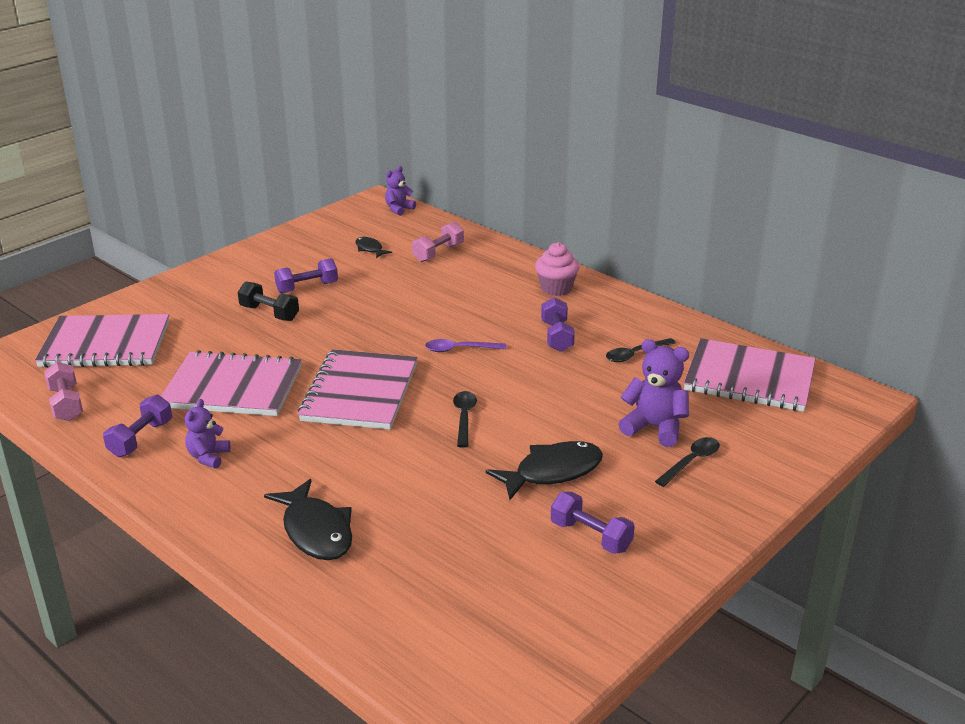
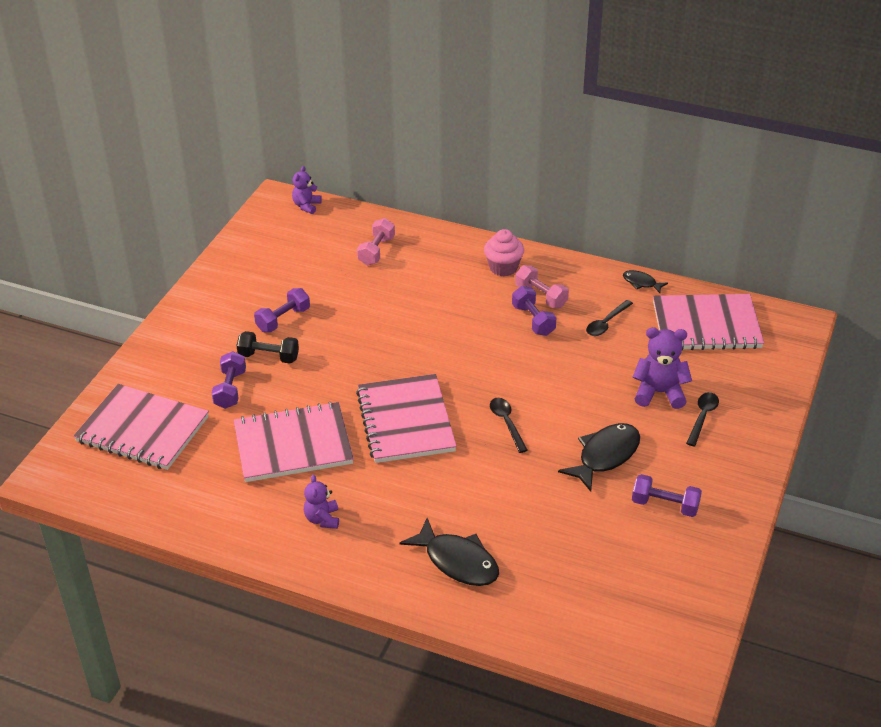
camera: 20 degrees left, 10 degrees up
(66, 404) = (157, 501): pink dumbbell -> pink dumbbell (541, 296)
(105, 344) = (142, 430): pink notebook -> pink notebook turned 45 degrees clockwise
(141, 439) = (251, 518): purple dumbbell -> purple dumbbell (230, 389)
(370, 249) = (311, 261): black fish -> black fish (641, 283)
(459, 349) = (461, 354): purple spoon -> none

